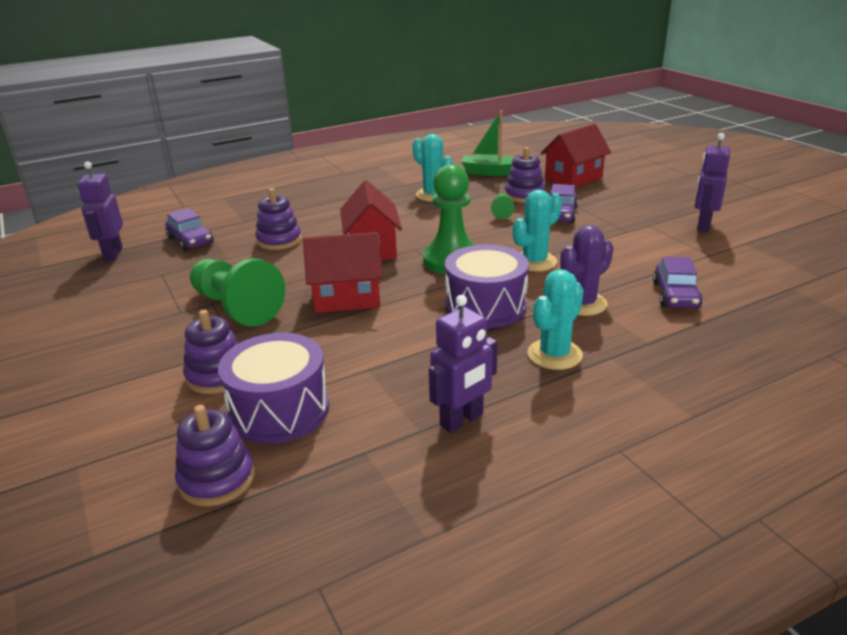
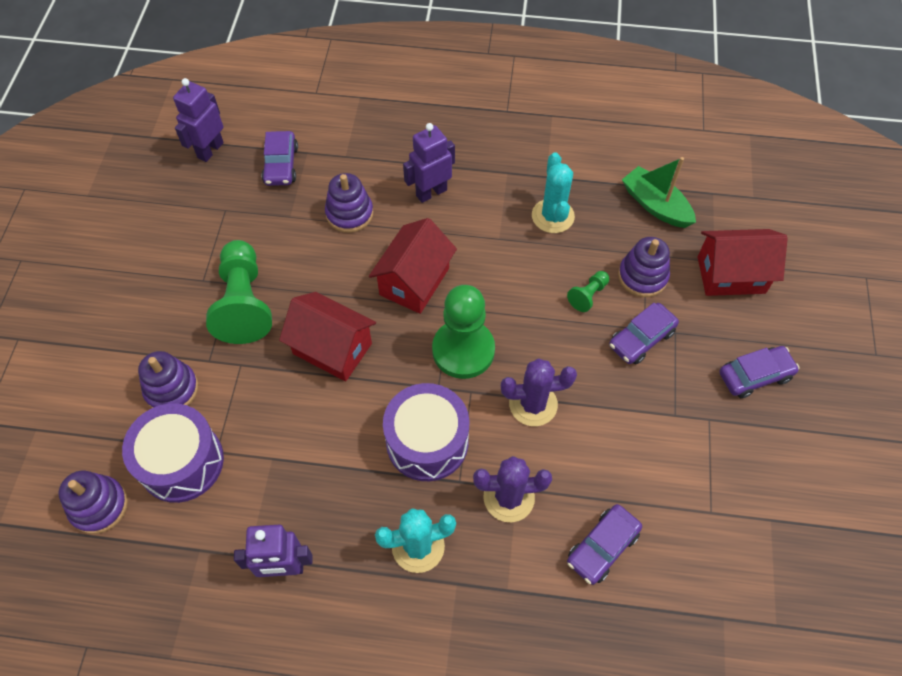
camera: 35 degrees right, 30 degrees up
(534, 262) = (533, 404): turquoise cactus -> purple cactus
(645, 202) = (755, 376): none -> purple car
(703, 225) = (766, 459): purple robot -> purple robot (431, 192)

